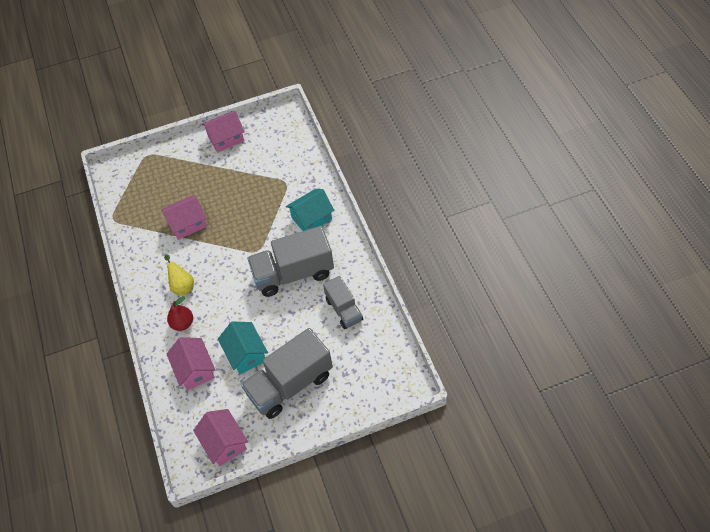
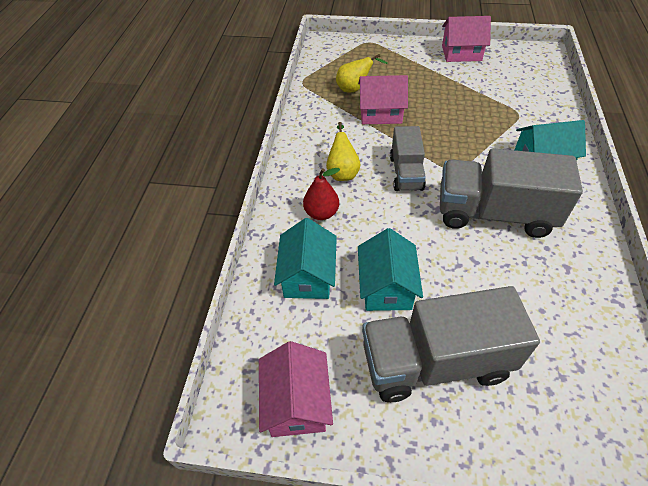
camera: 25 degrees right, 5 degrees down
(157, 209) = (354, 89): none -> yellow pear
(195, 370) = (308, 276): pink house -> turquoise house
(344, 310) = (557, 291): grey truck -> grey truck (406, 173)

